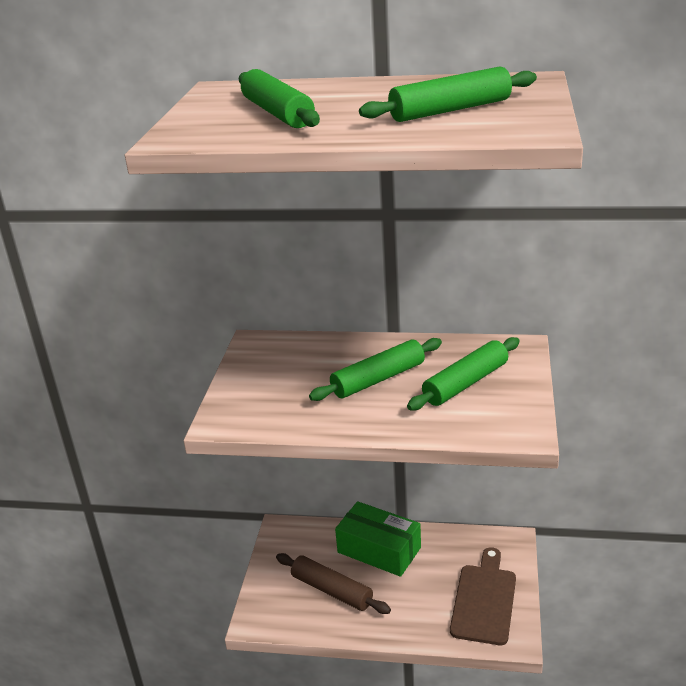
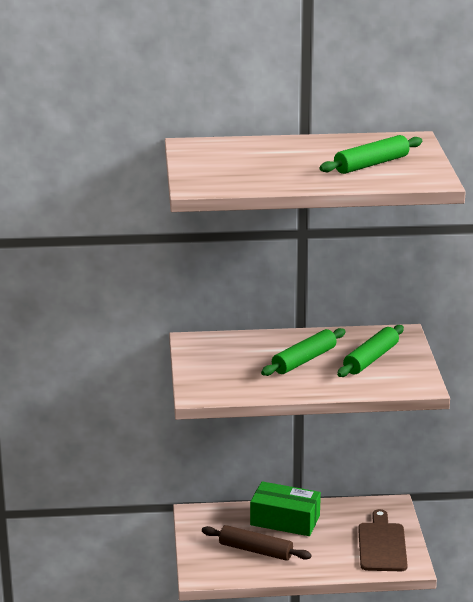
camera: 15 degrees left, 5 degrees down
(277, 113) = (253, 167): green rolling pin -> none

